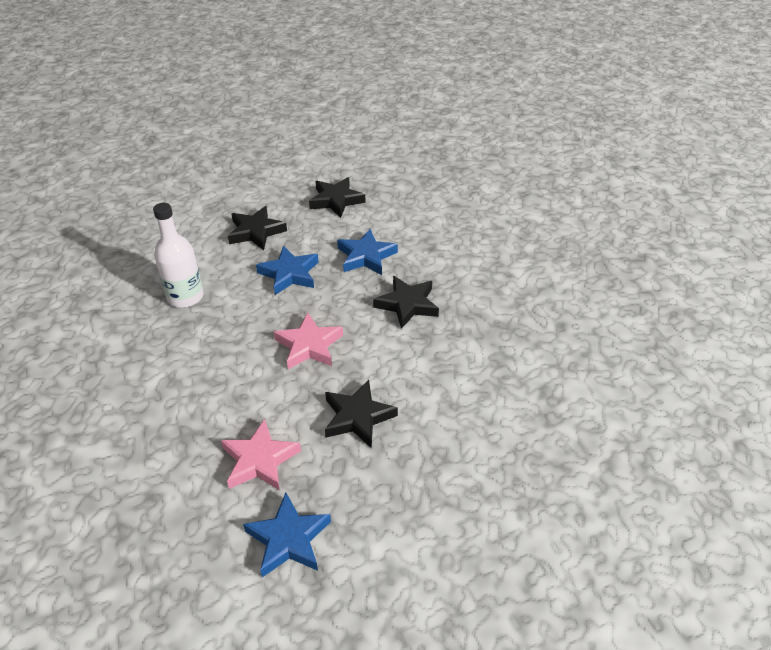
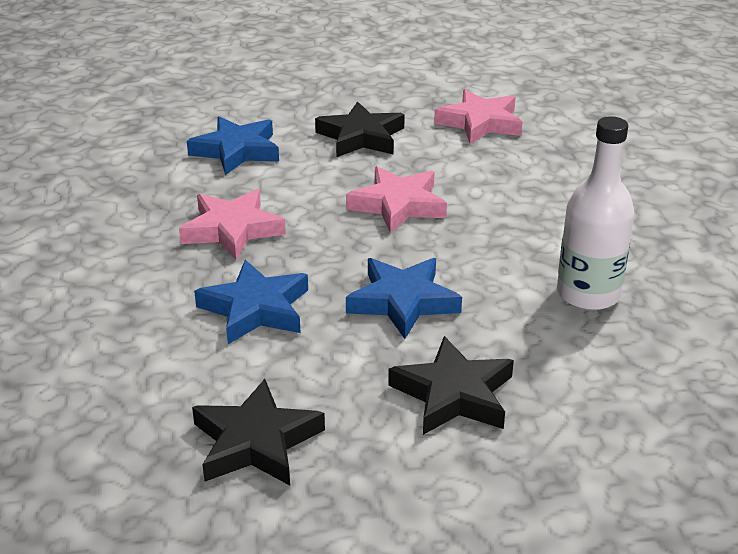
camera: 165 degrees left, 10 degrees down
(288, 539) = (458, 79): blue star -> blue star (237, 151)
(407, 304) = (232, 230): black star -> pink star

